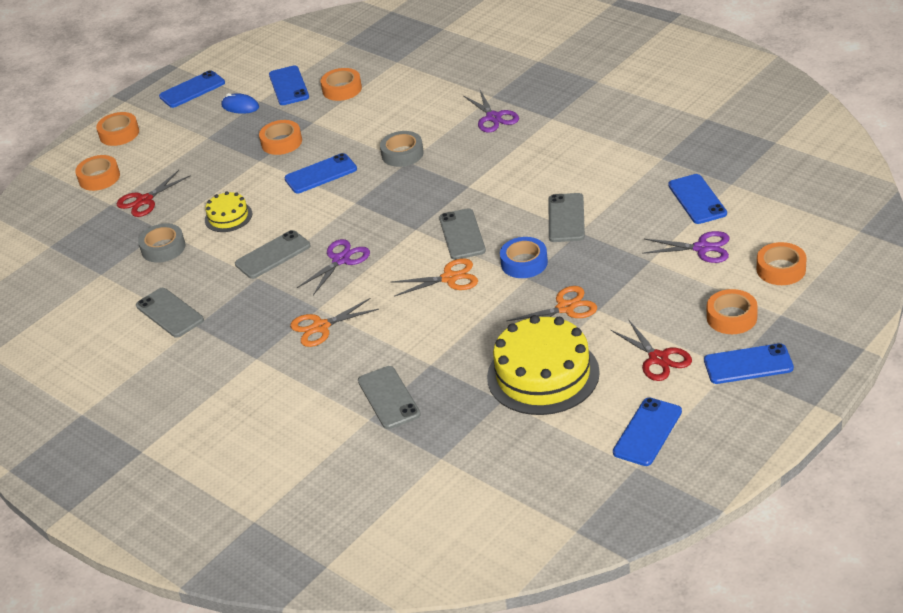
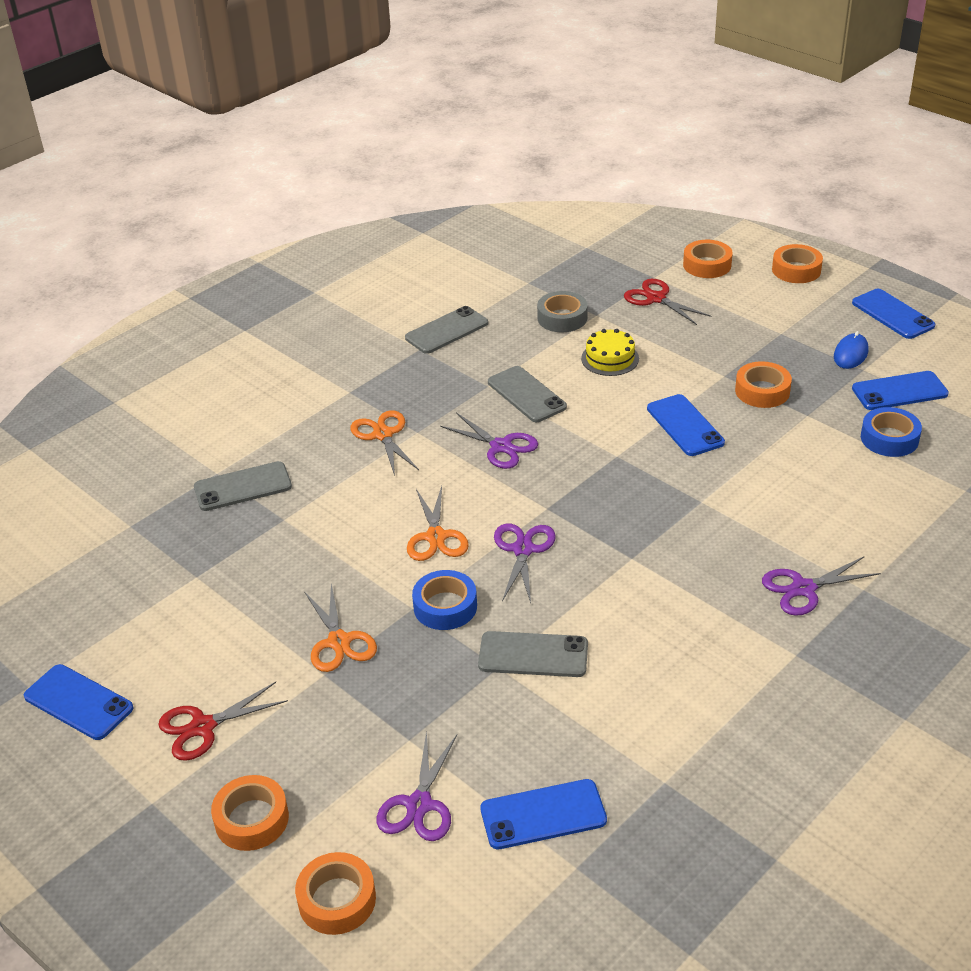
camera: 90 degrees right, 0 degrees up
(342, 89) = (889, 438): orange tape -> blue tape
(402, 154) = (720, 496): grey tape -> none
(462, 234) = (523, 550): grey phone -> purple scissors
(543, 375) = (223, 613): yellow cake -> none
(748, 364) = (148, 824): blue phone -> none

